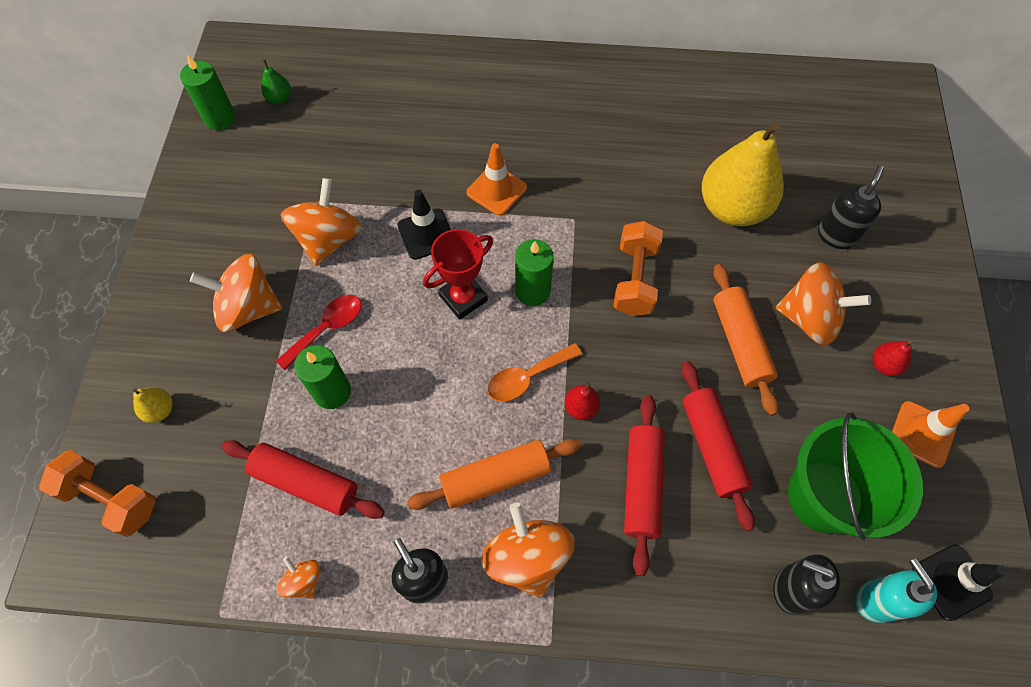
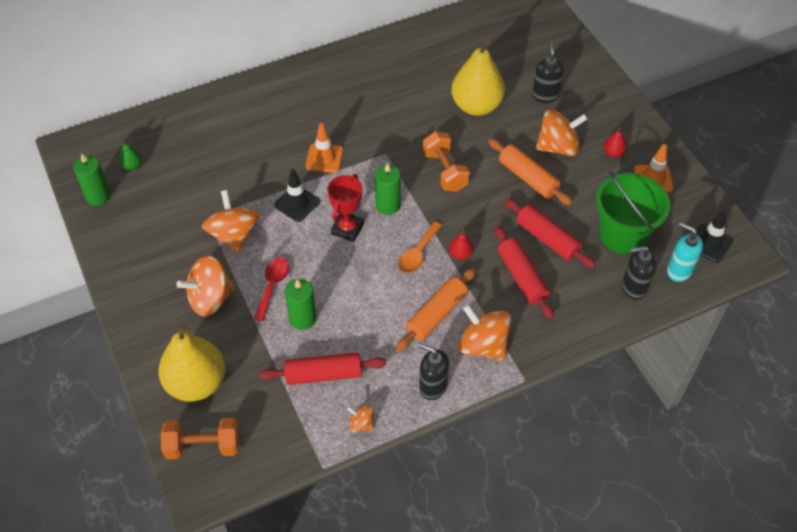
camera: 30 degrees left, 10 degrees down
(160, 410) = (196, 383): yellow pear -> yellow pear, size x2.45

